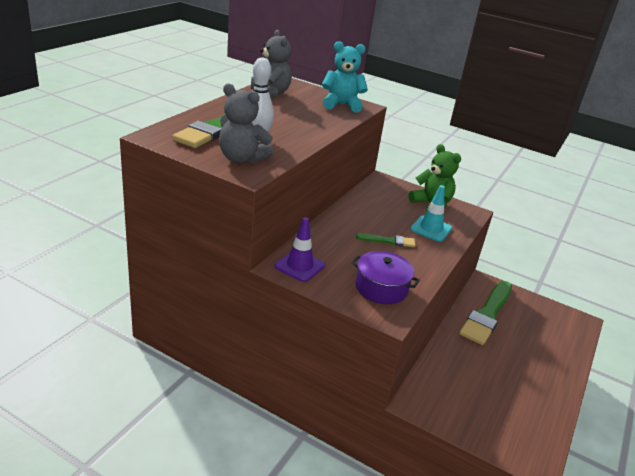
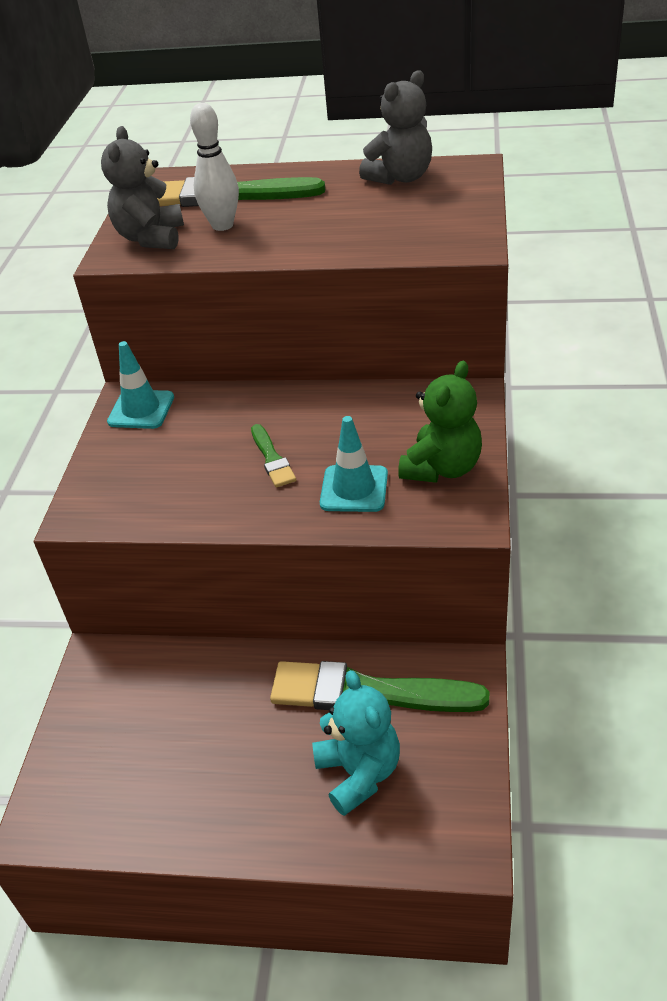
camera: 75 degrees right, 10 degrees up
(299, 266) = (141, 410): purple traffic cone -> turquoise traffic cone
(341, 105) = (443, 231): turquoise teddy bear -> turquoise teddy bear (359, 773)
(381, 288) = (139, 488): purple pot -> none

